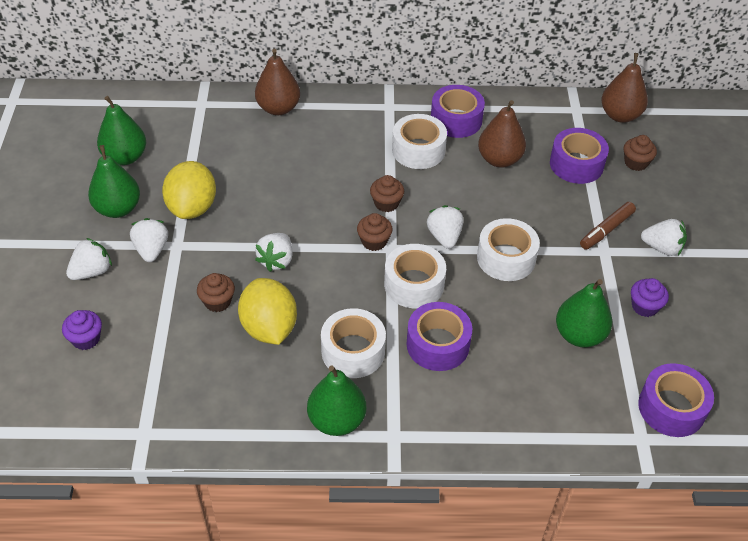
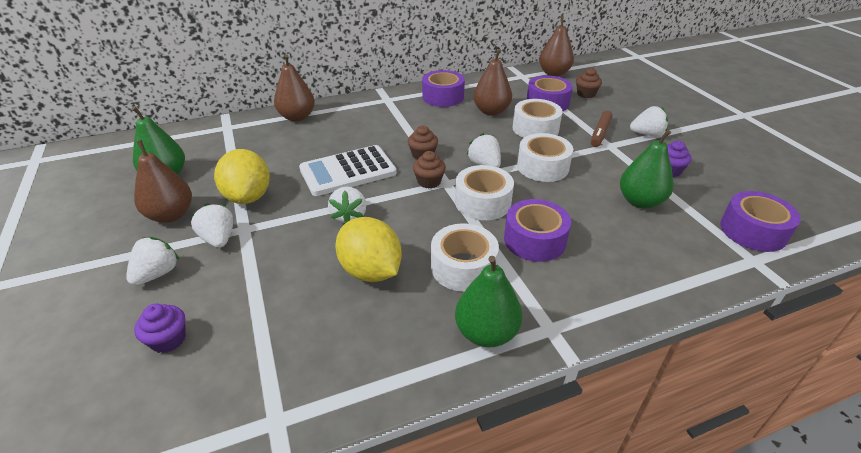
camera: 20 degrees left, 10 degrees down
(118, 209) = (171, 215): green pear -> brown pear
(217, 301) = (307, 263): brown cupcake -> none
(299, 203) = (348, 171): none -> white calculator
(418, 150) = (426, 118): white tape -> white tape (535, 128)

